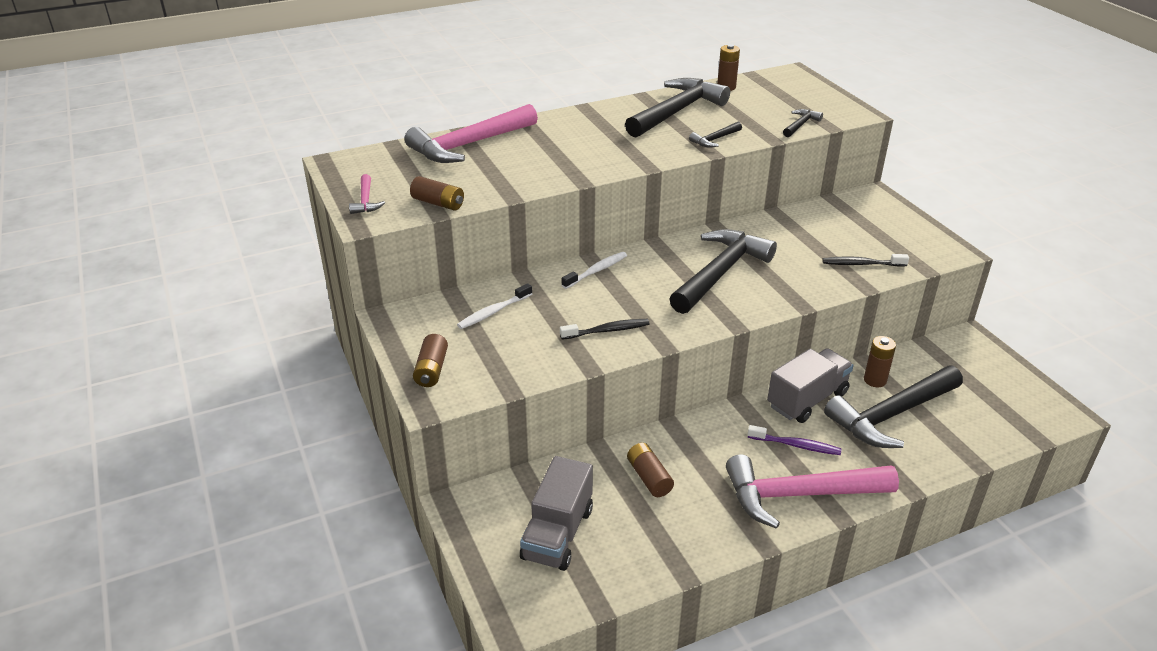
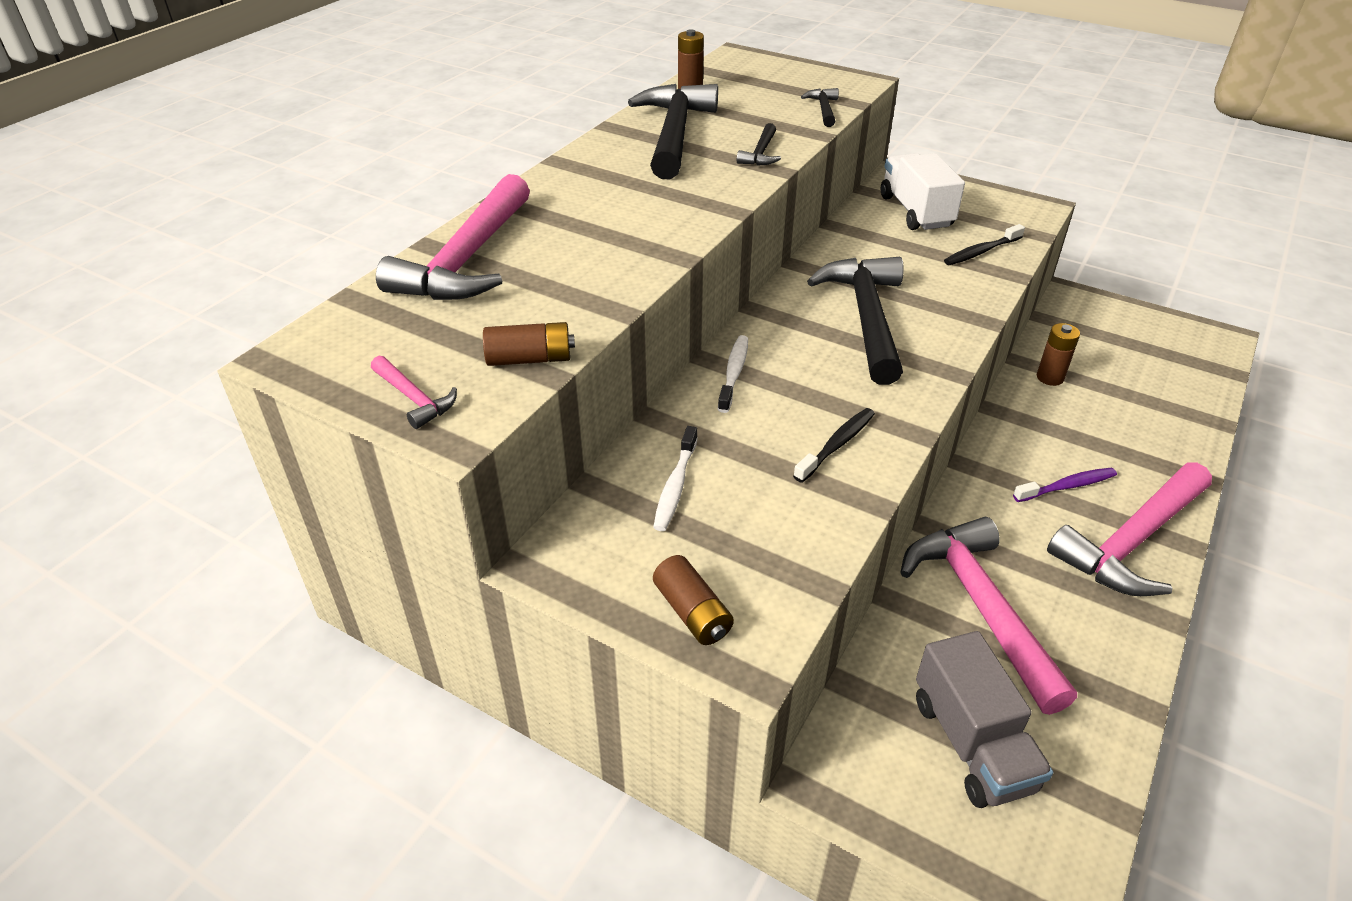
camera: 35 degrees left, 5 degrees up
(649, 478) = (982, 607): brown battery -> pink hammer
(807, 400) = (1019, 429): grey truck -> none
(849, 223) = (916, 211): none -> white truck
(891, 415) = (1103, 408): black hammer -> none

